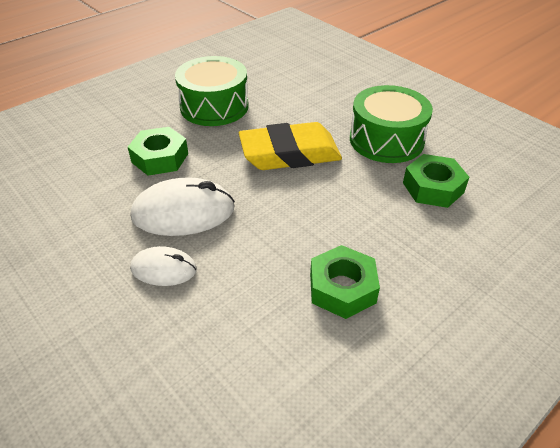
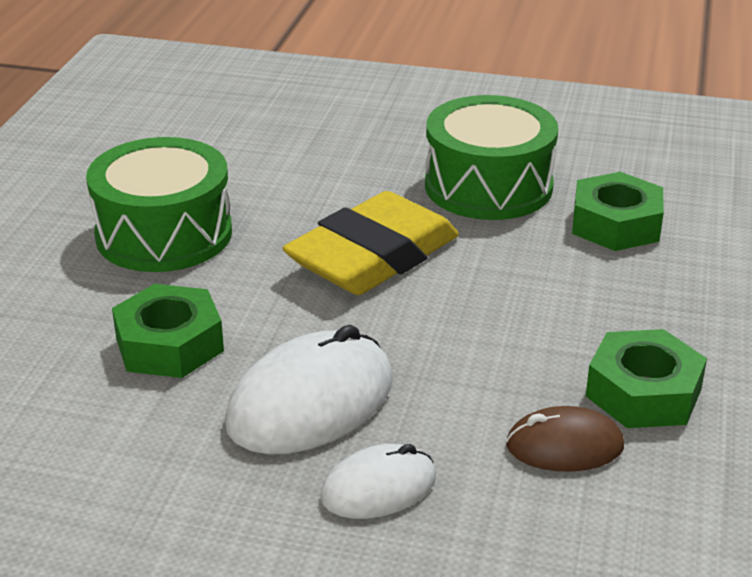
camera: 35 degrees left, 10 degrees down
(269, 295) = (564, 446): none -> brown mouse

